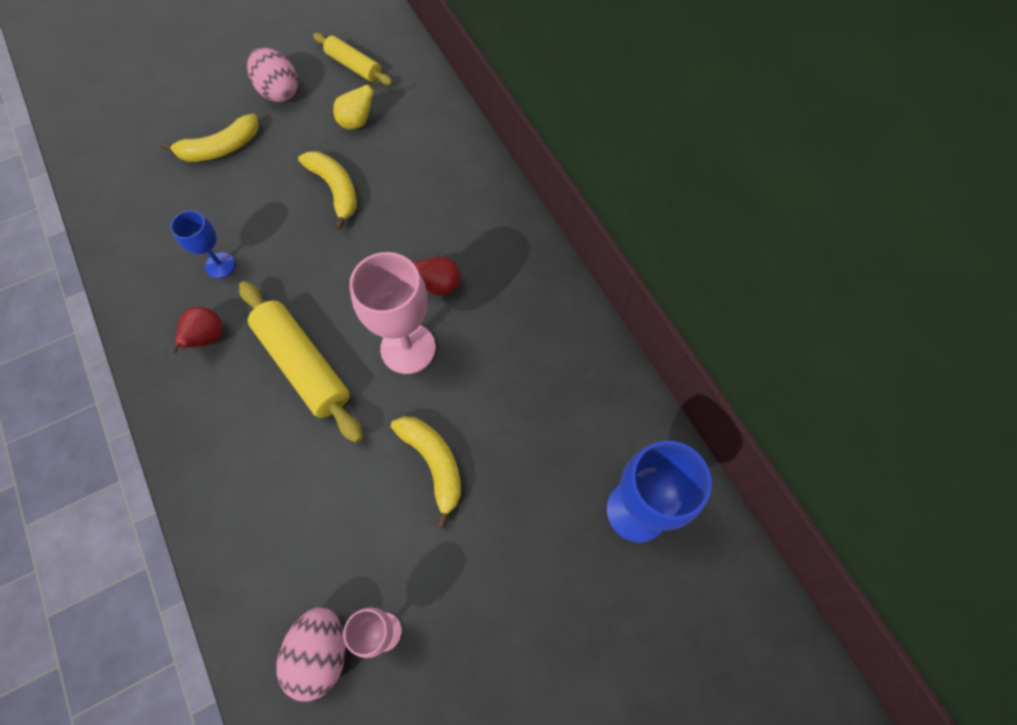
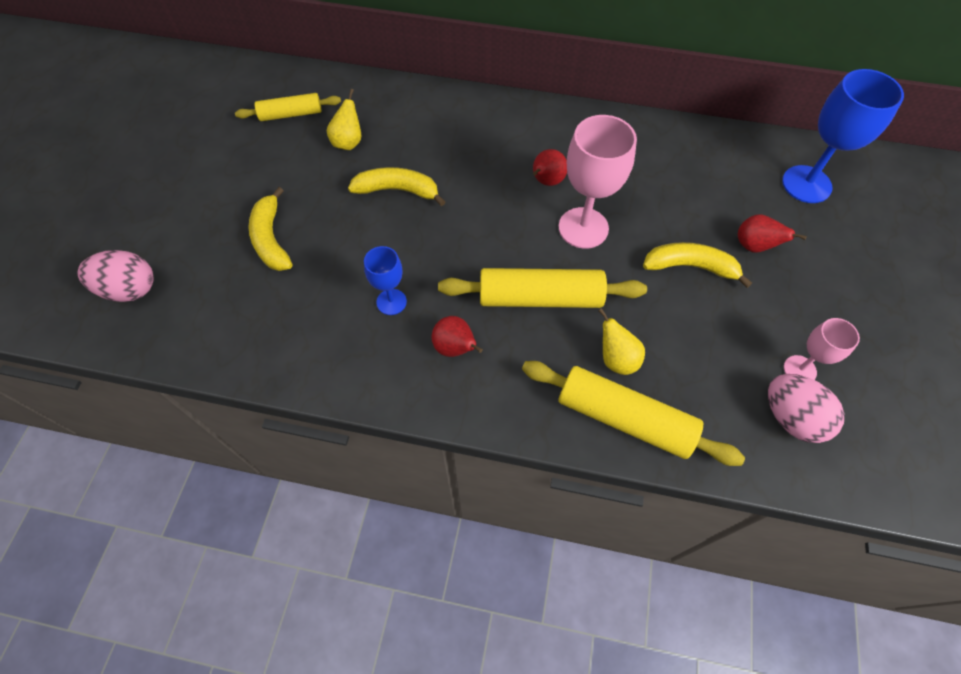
camera: 50 degrees left, 5 degrees down
(220, 148) = (271, 239): yellow banana -> yellow banana turned 150 degrees clockwise
(224, 508) = (624, 419): none -> yellow rolling pin
(279, 91) = (259, 171): pink egg -> pink egg (130, 289)
(282, 464) = (616, 359): none -> yellow pear
(506, 506) = (754, 246): none -> red pear

